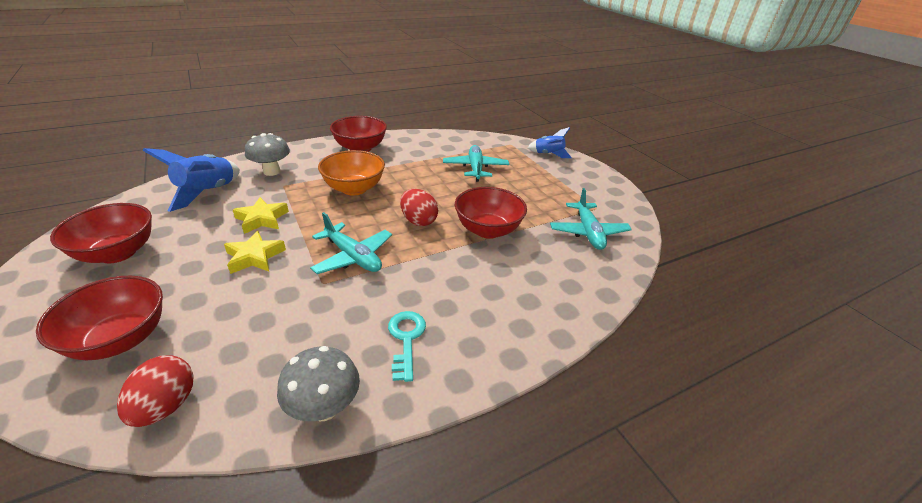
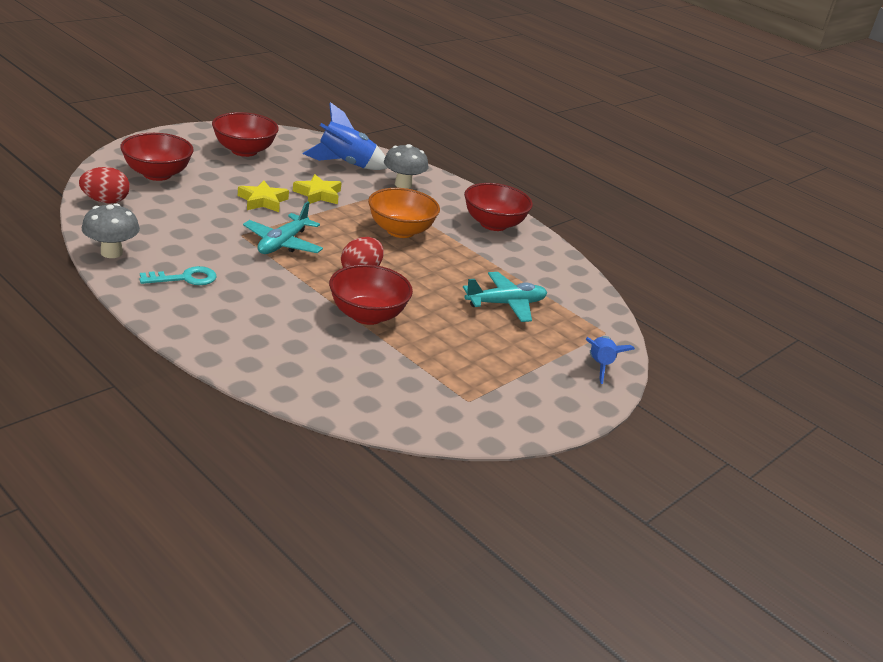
camera: 70 degrees right, 5 degrees down
(588, 232) = (402, 388): turquoise plane -> none

